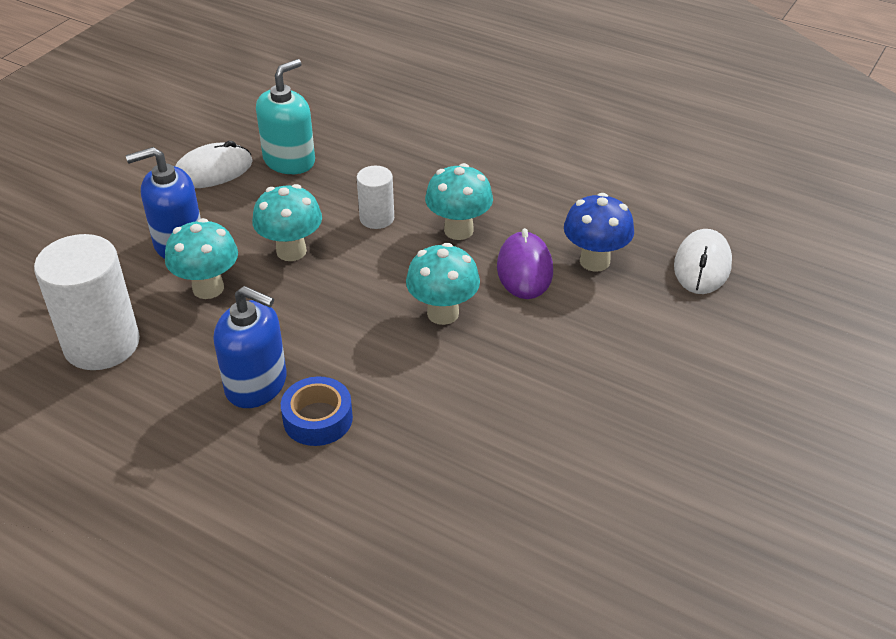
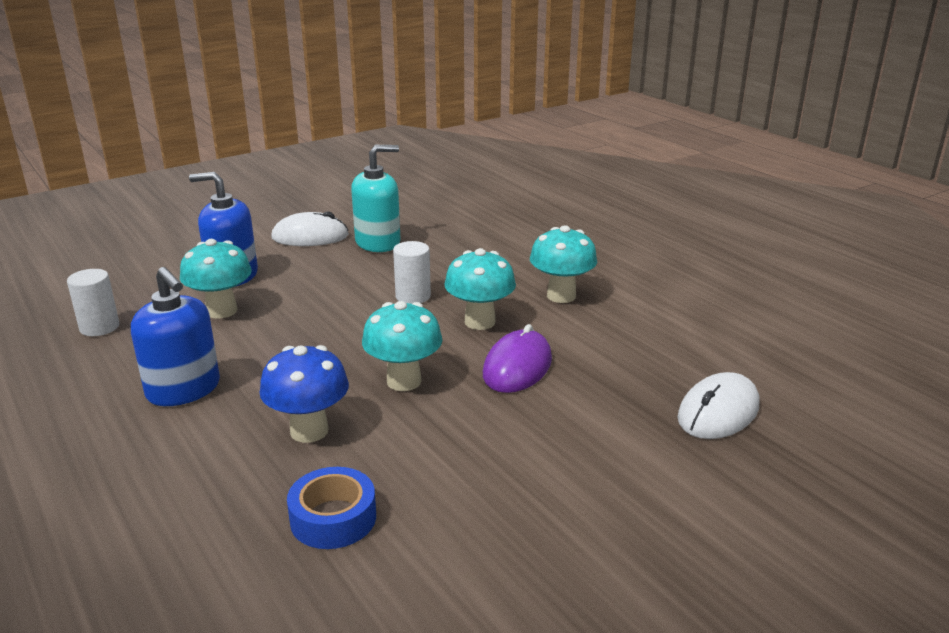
camera: 25 degrees right, 15 degrees down
(102, 344) = (99, 327): white cylinder -> white cylinder, size x0.53
(291, 251) = (316, 302): turquoise mushroom -> turquoise mushroom (561, 296)
(318, 419) = (206, 432): blue tape -> blue tape (333, 518)
(594, 261) = (597, 378): blue mushroom -> blue mushroom (309, 431)

